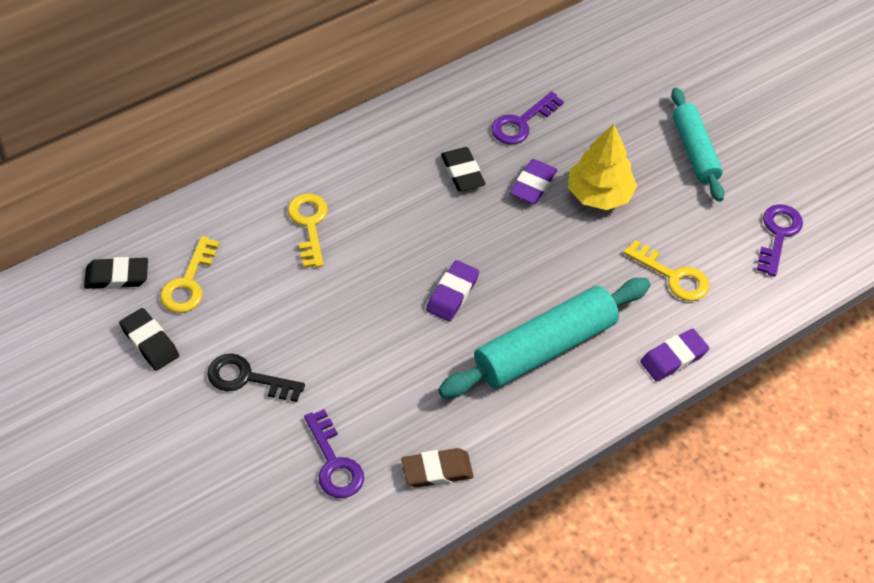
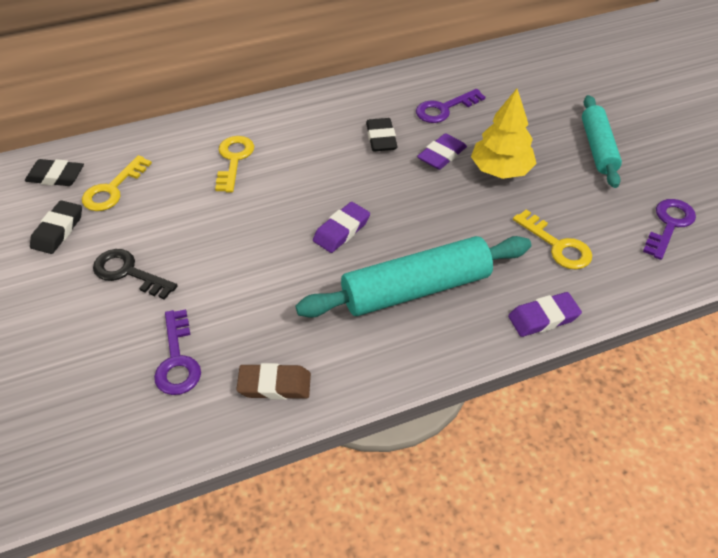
camera: 15 degrees right, 5 degrees down
(149, 342) = (58, 230): black eraser -> black eraser turned 45 degrees clockwise

